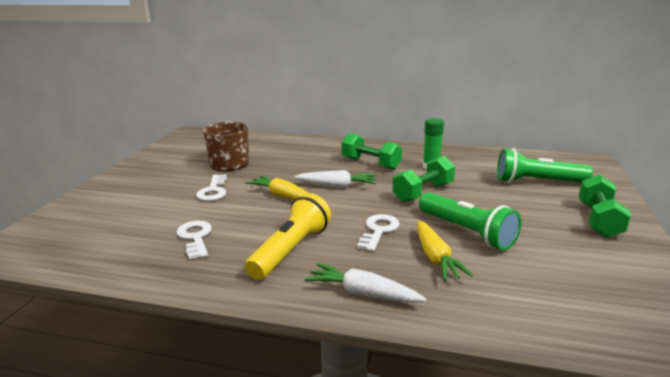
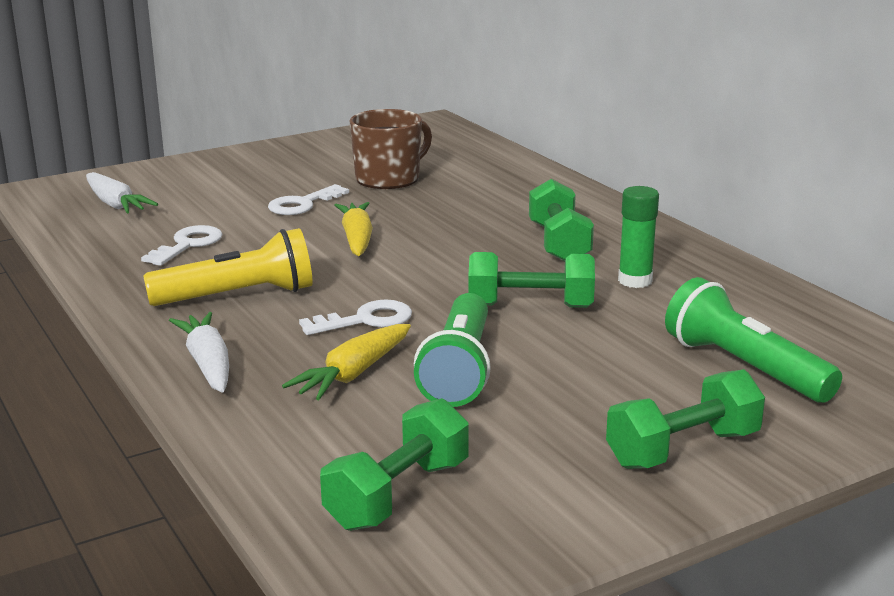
camera: 45 degrees right, 0 degrees up
(337, 186) = (445, 253): white carrot -> white carrot (115, 204)
(586, 300) = (398, 495): none -> green dumbbell

